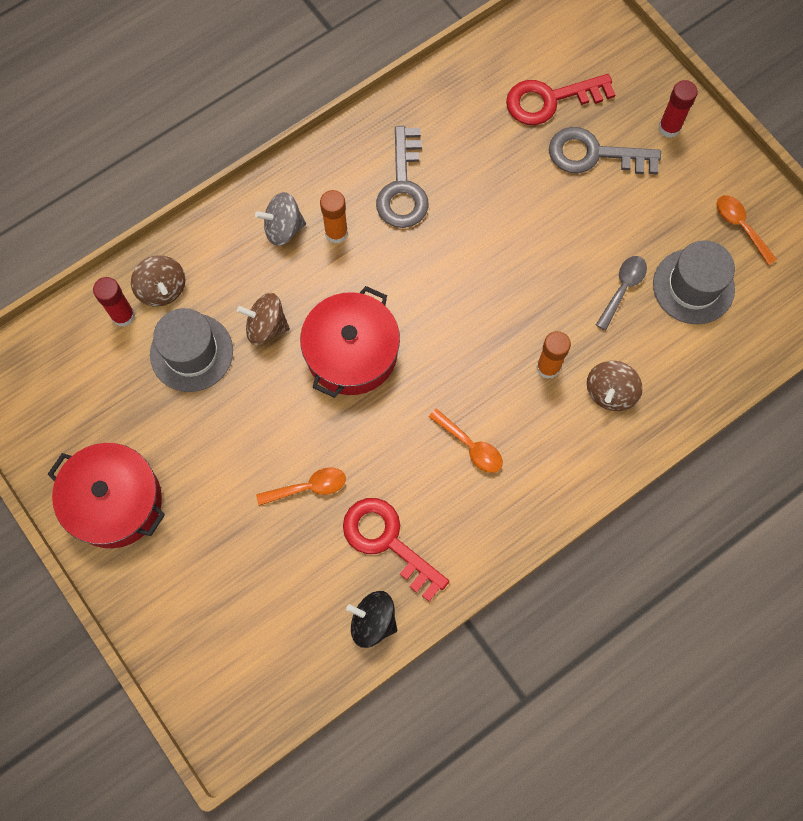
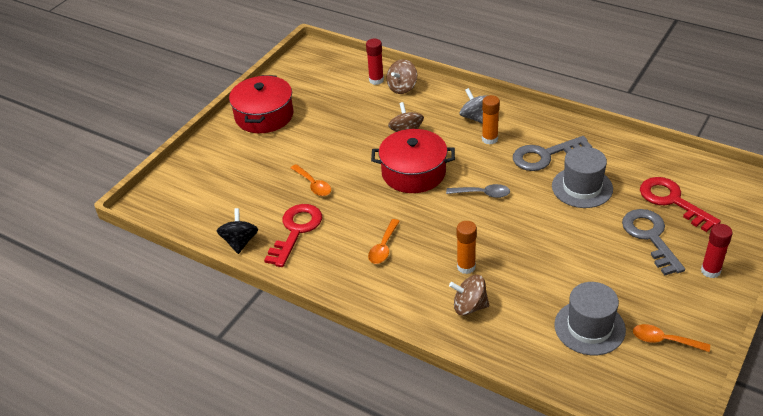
camera: 70 degrees right, 30 degrees down
(191, 352) = (370, 111): grey hat -> grey hat (582, 187)
(622, 288) = (556, 287): grey spoon -> grey spoon (483, 194)
(740, 226) = (664, 340): orange spoon -> orange spoon turned 105 degrees counterclockwise

